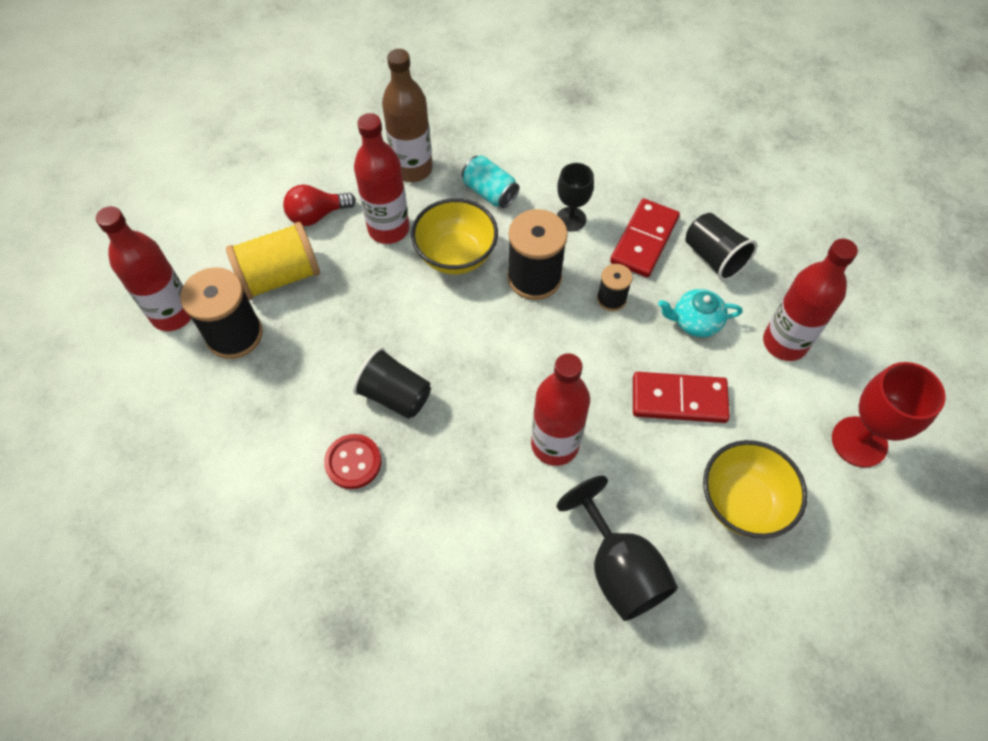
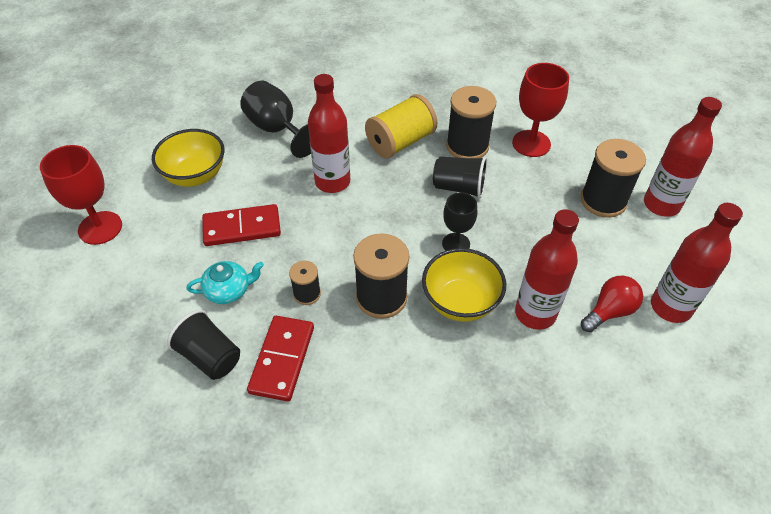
camera: 165 degrees right, 10 degrees down
(264, 445) = (531, 143): none -> red goblet
(280, 276) = (601, 250): yellow spool -> yellow spool (400, 142)
(353, 462) = (467, 146): red button -> black spool
(412, 169) = (548, 386): brown bottle -> none
(490, 192) = (454, 377): turquoise can -> none
(571, 219) = (361, 366): black goblet -> black goblet (456, 244)
(784, 343) = (149, 289): red bottle -> red bottle (670, 307)

